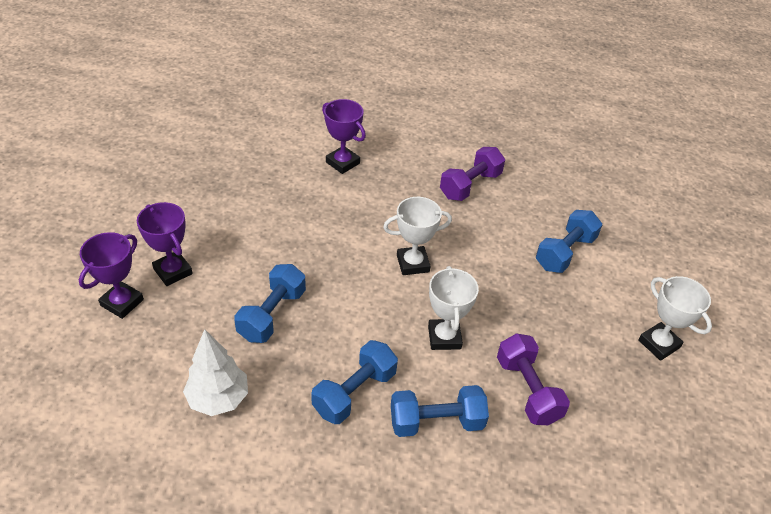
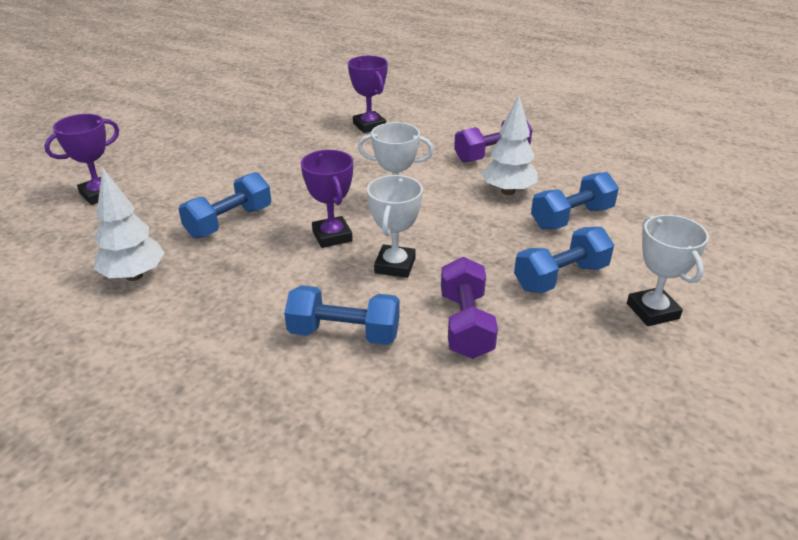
camera: 20 degrees right, 10 degrees down
(173, 271) = (160, 179): purple trophy -> purple trophy (332, 236)
(354, 392) = (271, 294): blue dumbbell -> blue dumbbell (561, 277)
(502, 230) = (508, 191): none -> white tree

